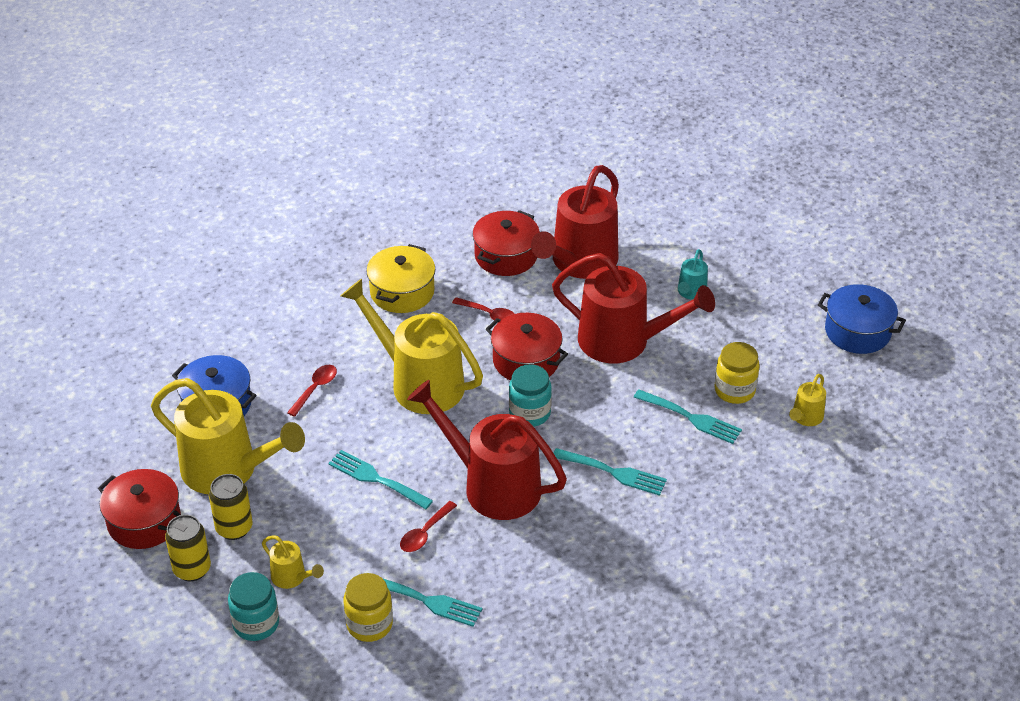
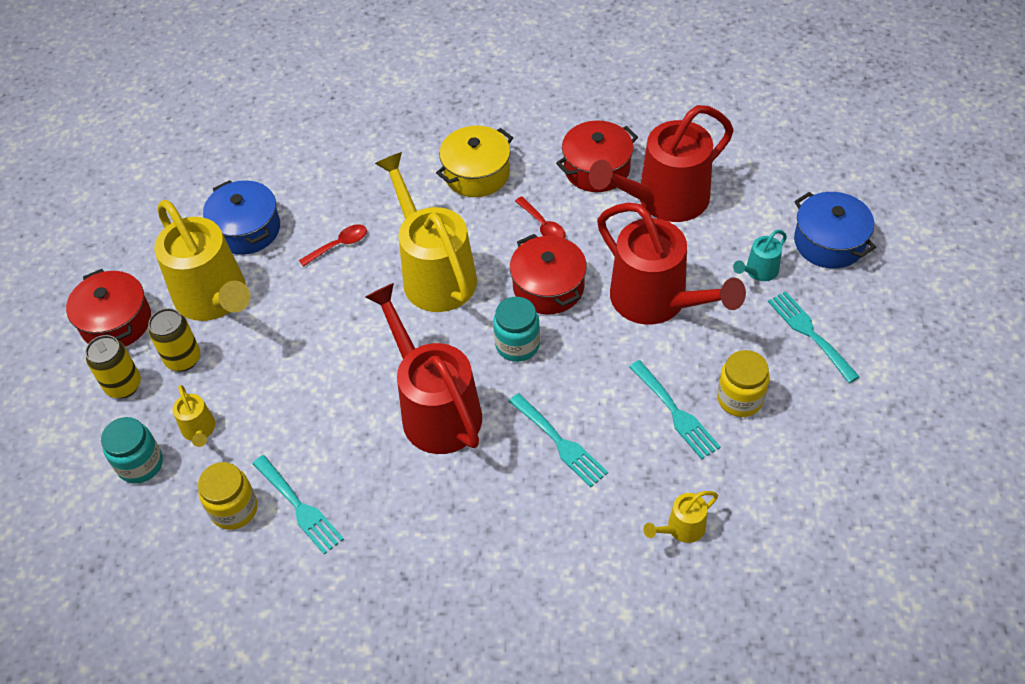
camera: 30 degrees right, 10 degrees up
(376, 479) = (334, 359): turquoise fork -> turquoise fork (809, 333)
(425, 533) = (342, 434): red spoon -> none
(805, 418) = (798, 460): yellow watering can -> yellow watering can (681, 529)
(857, 331) = (916, 381): blue pot -> blue pot (829, 242)

